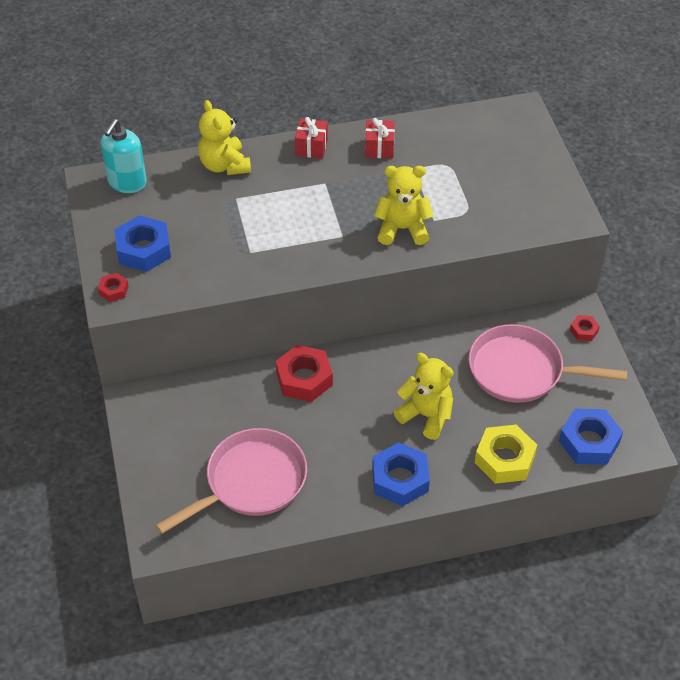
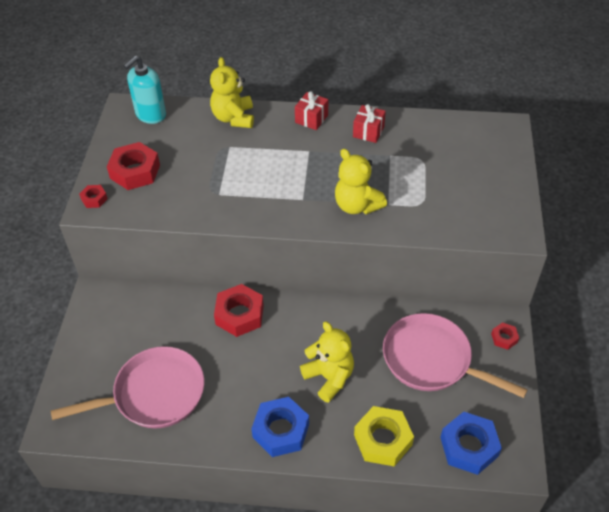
camera: 20 degrees right, 0 degrees up
(144, 250) = (135, 171): blue nut -> red nut
(402, 229) = (357, 205): yellow teddy bear -> yellow teddy bear turned 150 degrees counterclockwise

